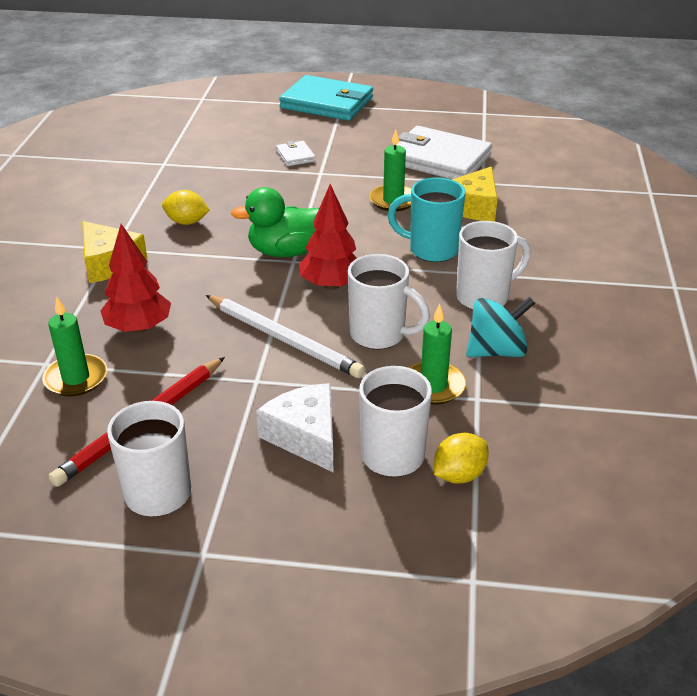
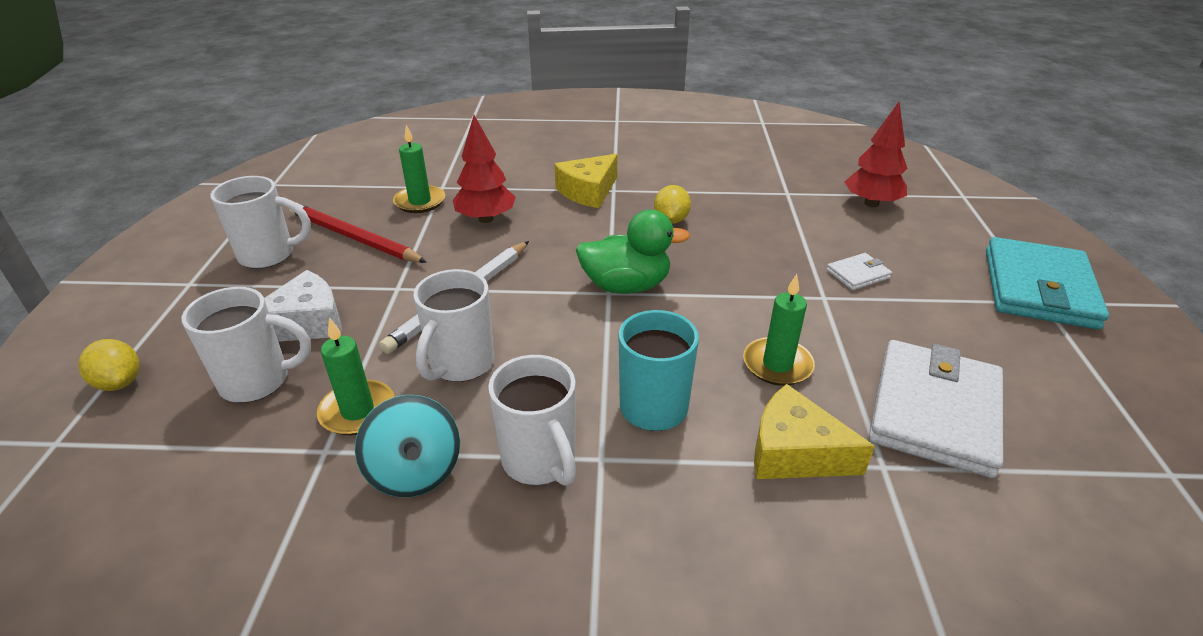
camera: 85 degrees right, 0 degrees up
(286, 252) = (626, 286): green duck -> green duck turned 105 degrees clockwise
(331, 285) = (561, 323): red tree -> red tree (871, 203)
(459, 475) = (203, 433): yellow lemon -> yellow lemon (120, 382)

